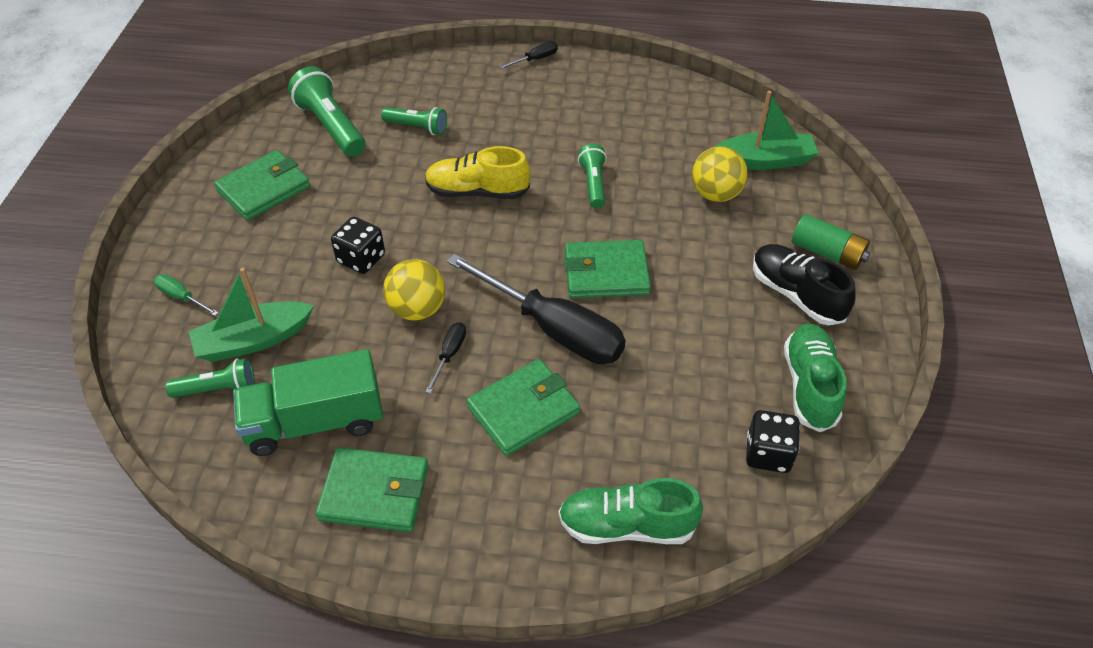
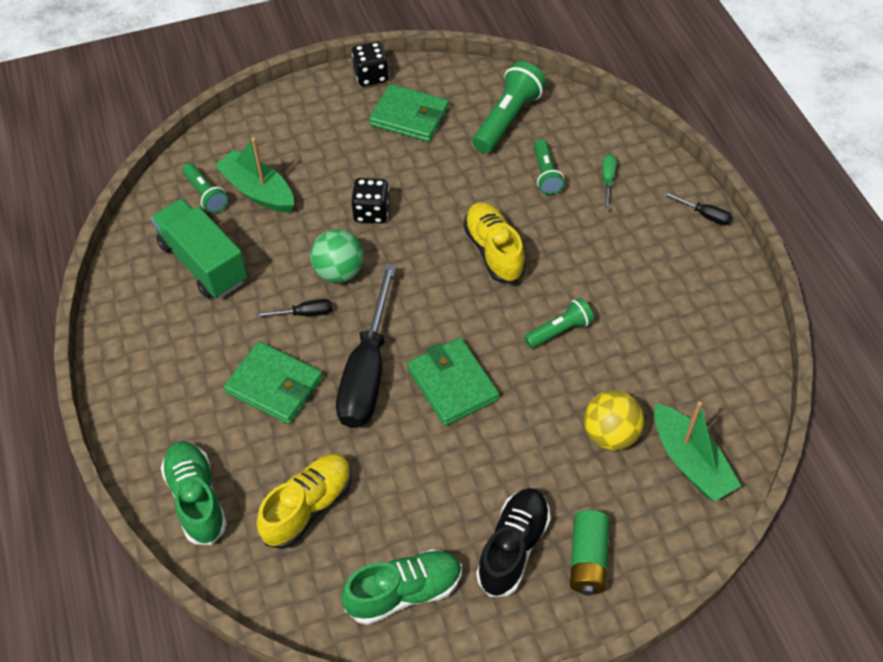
camera: 65 degrees right, 5 degrees up
(181, 297) = (275, 131): green screwdriver -> green screwdriver (607, 180)
(374, 493) = (160, 327): green wallet -> none
(417, 309) = (339, 272): yellow ball -> green ball
(684, 429) = (308, 507): none -> yellow shoe
(768, 454) = (312, 580): black dice -> black dice (371, 76)

